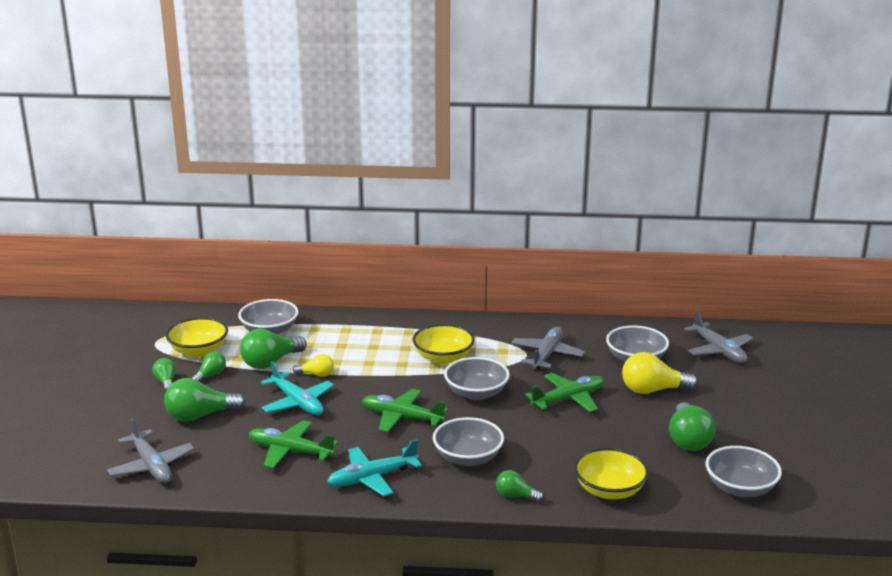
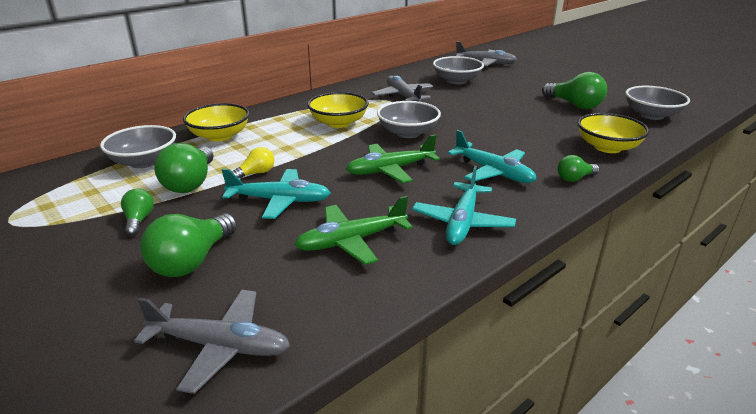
camera: 45 degrees left, 5 degrees up
(166, 382) = (89, 251): green light bulb -> none
(198, 350) = (85, 206): yellow bowl -> yellow bowl (220, 136)
(468, 458) = (493, 172): grey bowl -> turquoise plane
(568, 399) = (470, 113): green plane -> none
(653, 390) = (500, 91): yellow light bulb -> none

